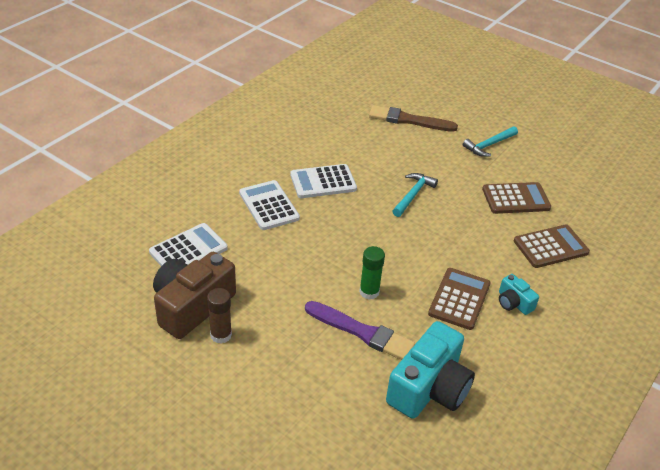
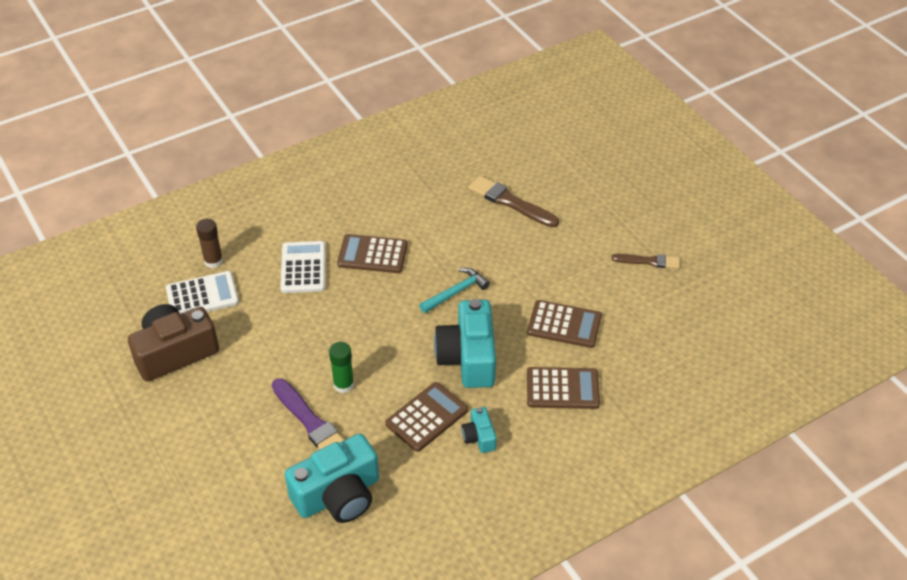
camera: 25 degrees right, 5 degrees up
(221, 335) = (184, 388): brown glue stick -> brown glue stick (213, 261)
(323, 182) = (372, 254): white calculator -> brown calculator
(459, 242) = (468, 358): none -> turquoise camera
(489, 145) = (580, 254): turquoise hammer -> none
(543, 139) = (648, 261): none -> brown brush

